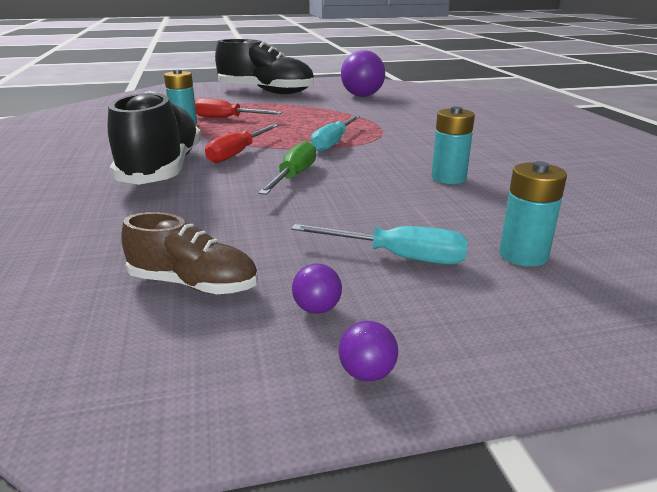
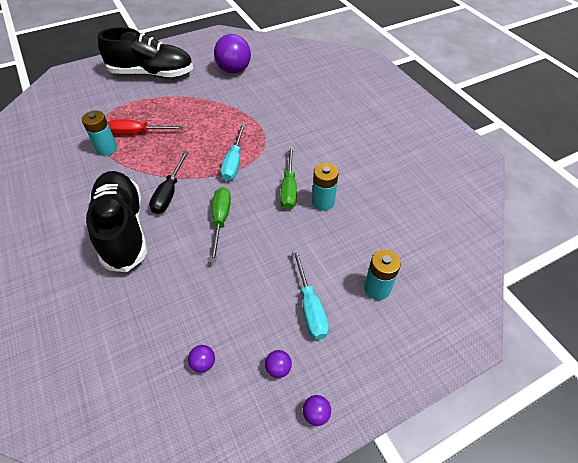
camera: 15 degrees left, 25 degrees up
(193, 284) = (203, 363): brown shoe -> purple ball
(238, 153) = (169, 193): red screwdriver -> black screwdriver
(398, 257) = (310, 306): turquoise screwdriver -> turquoise screwdriver turned 75 degrees clockwise
(401, 165) = (289, 188): none -> green screwdriver

